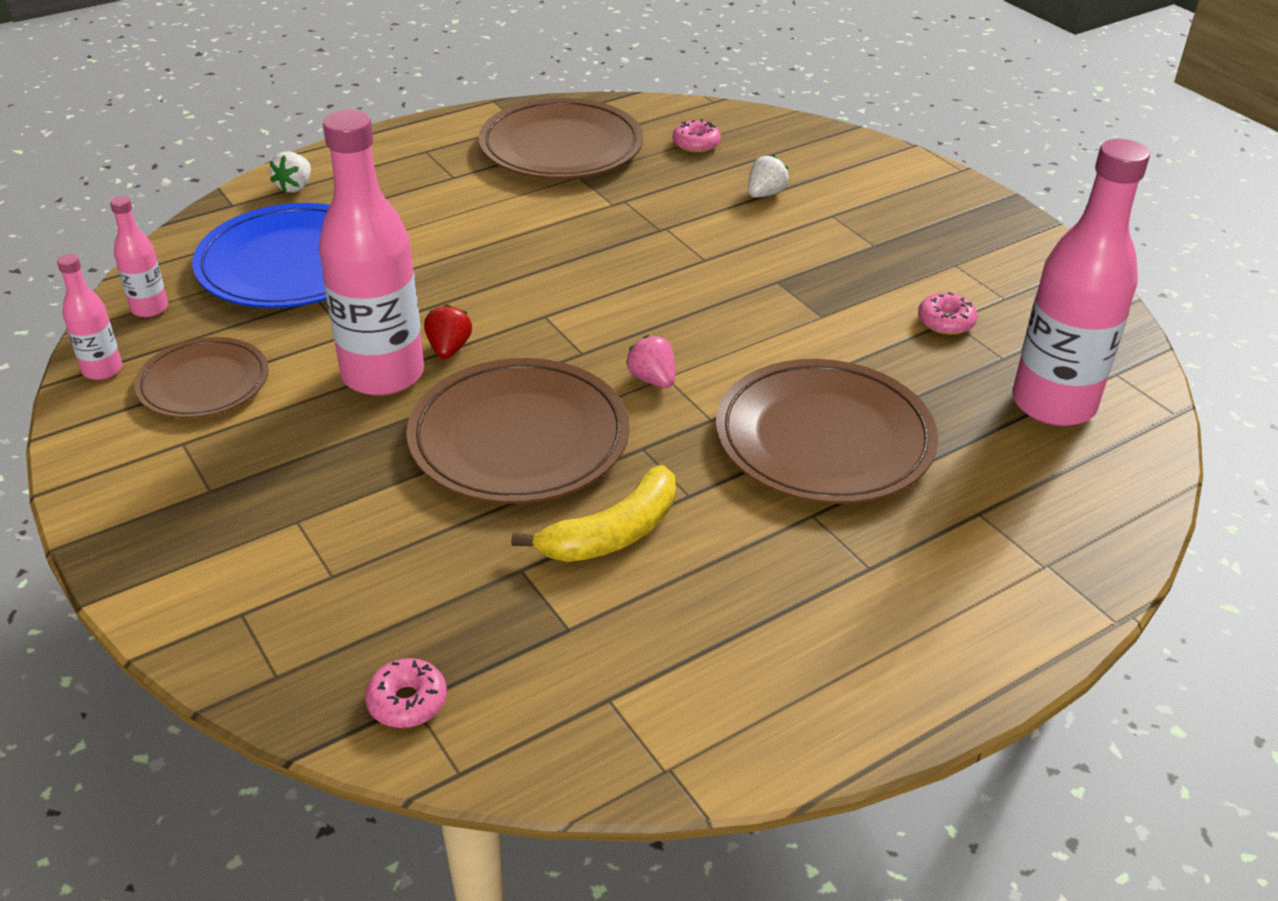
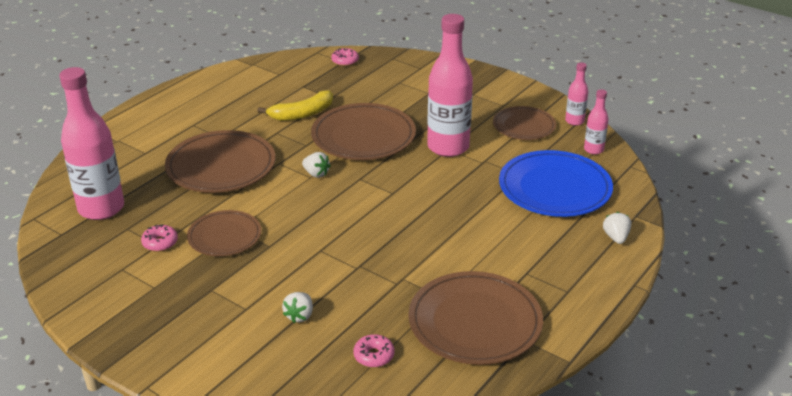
camera: 160 degrees right, 5 degrees down
(449, 349) = (427, 165): red strawberry -> none
(612, 533) = (302, 114): yellow banana -> yellow banana turned 150 degrees counterclockwise
(652, 379) = (316, 174): pink strawberry -> white strawberry
(842, 309) = (224, 236): none -> brown plate

